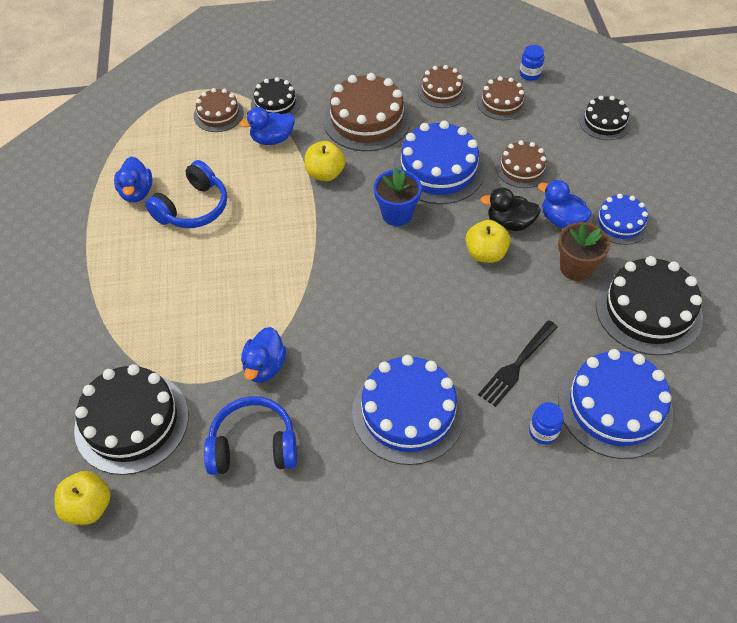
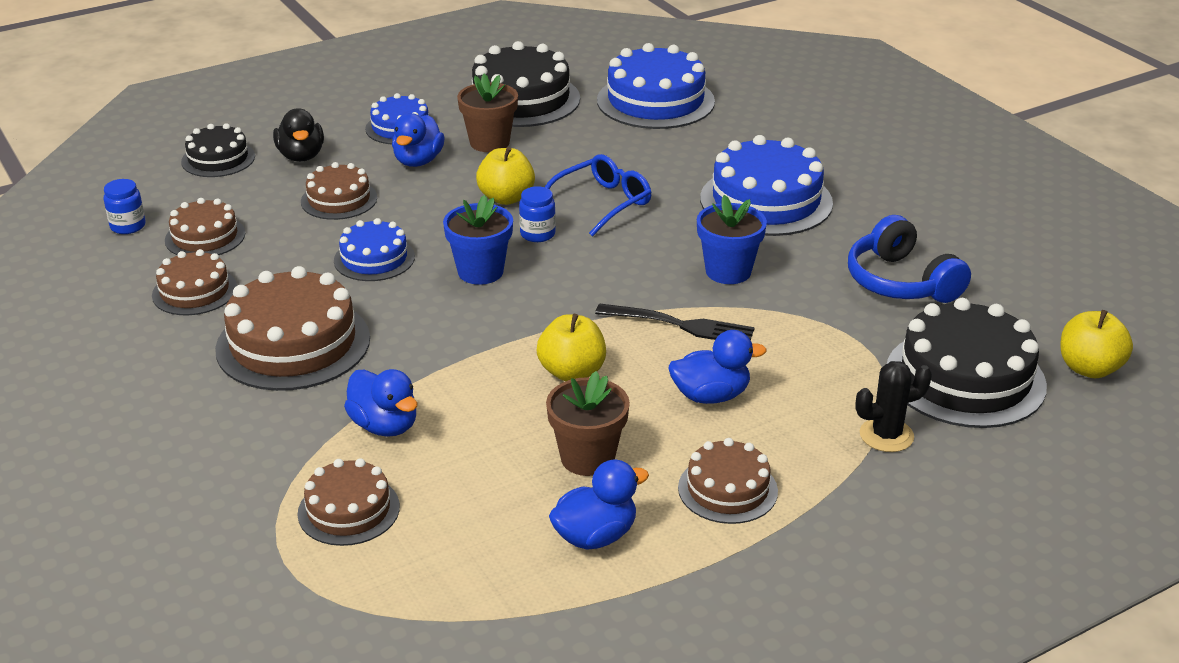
camera: 115 degrees left, 20 degrees down
(114, 348) = (886, 435): none -> black cactus
(128, 255) = (727, 489): none -> brown cake
(193, 208) = (587, 458): blue headphones -> brown flower pot
(264, 366) = (798, 305): blue duck -> blue duck (711, 396)
(275, 103) = (291, 450): black cake -> none
(325, 174) = (436, 350): yellow apple -> yellow apple (572, 372)
(326, 344) = (728, 271): none -> blue flower pot
(438, 169) = (374, 259): blue cake -> blue cake, size x0.57
(453, 305) = (602, 203): none -> blue glasses
(509, 223) = (445, 192): black duck -> black duck (301, 156)
(517, 364) = (650, 154): black fork -> black fork (679, 325)
(543, 432) = (717, 129): blue jar -> blue jar (537, 234)

